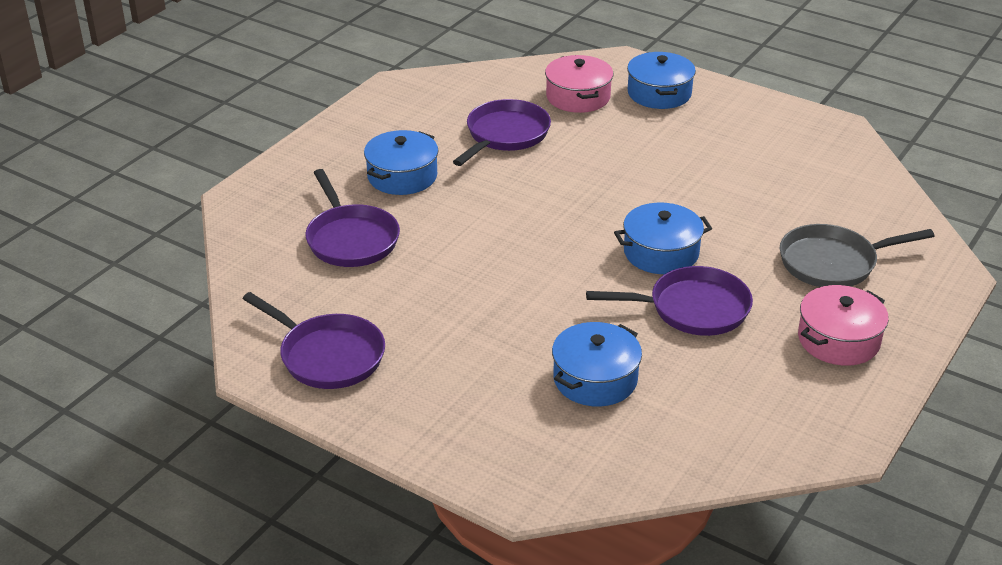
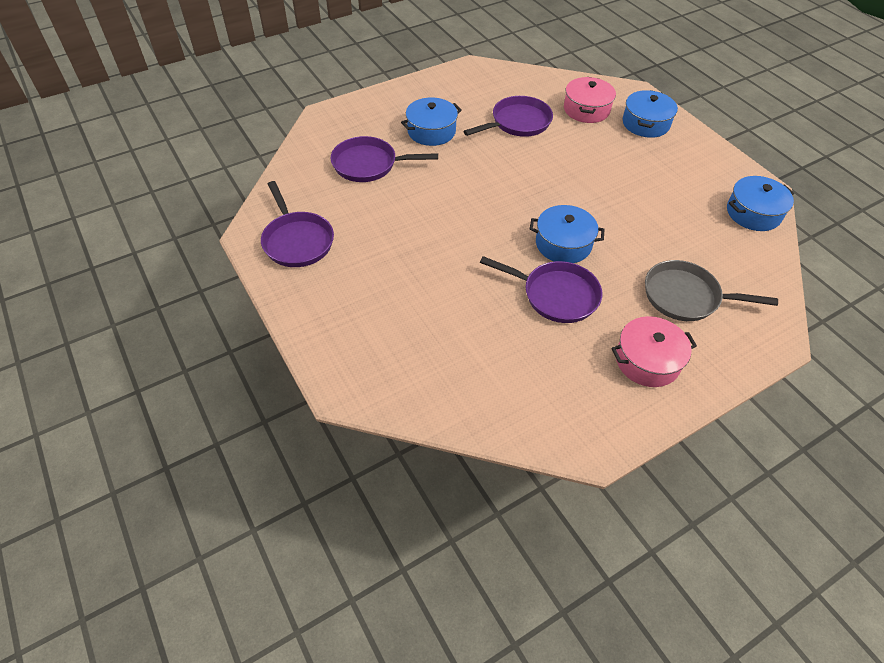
camera: 25 degrees right, 15 degrees up
(351, 239) = (369, 164): purple pan -> purple pan turned 90 degrees clockwise
(595, 379) = (451, 323): blue pot -> blue pot (753, 213)

